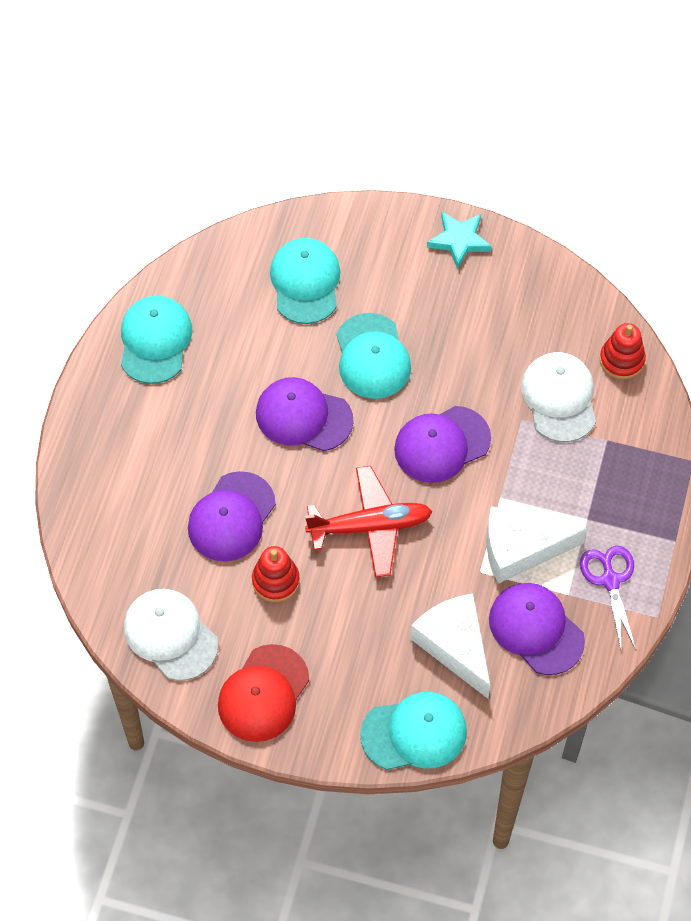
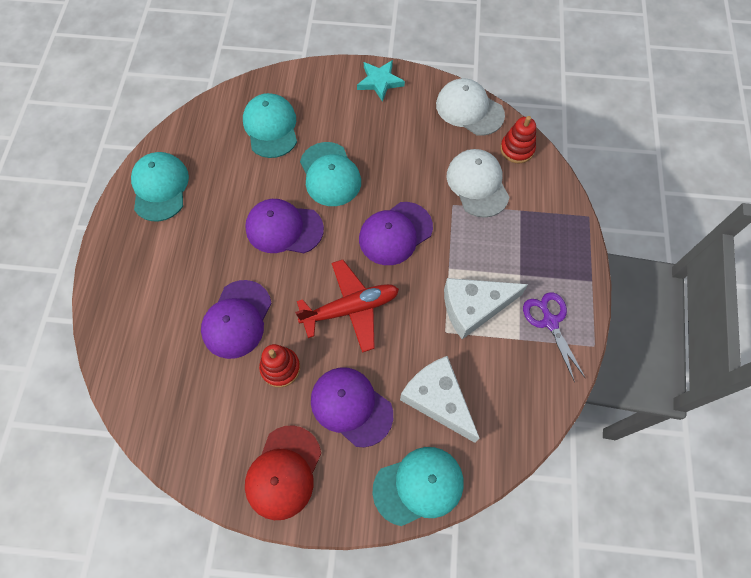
camera: 10 degrees left, 5 degrees up
(170, 635) = (197, 432): white cap -> white cap (469, 109)
(536, 629) = (500, 373): purple cap -> purple cap (351, 406)

